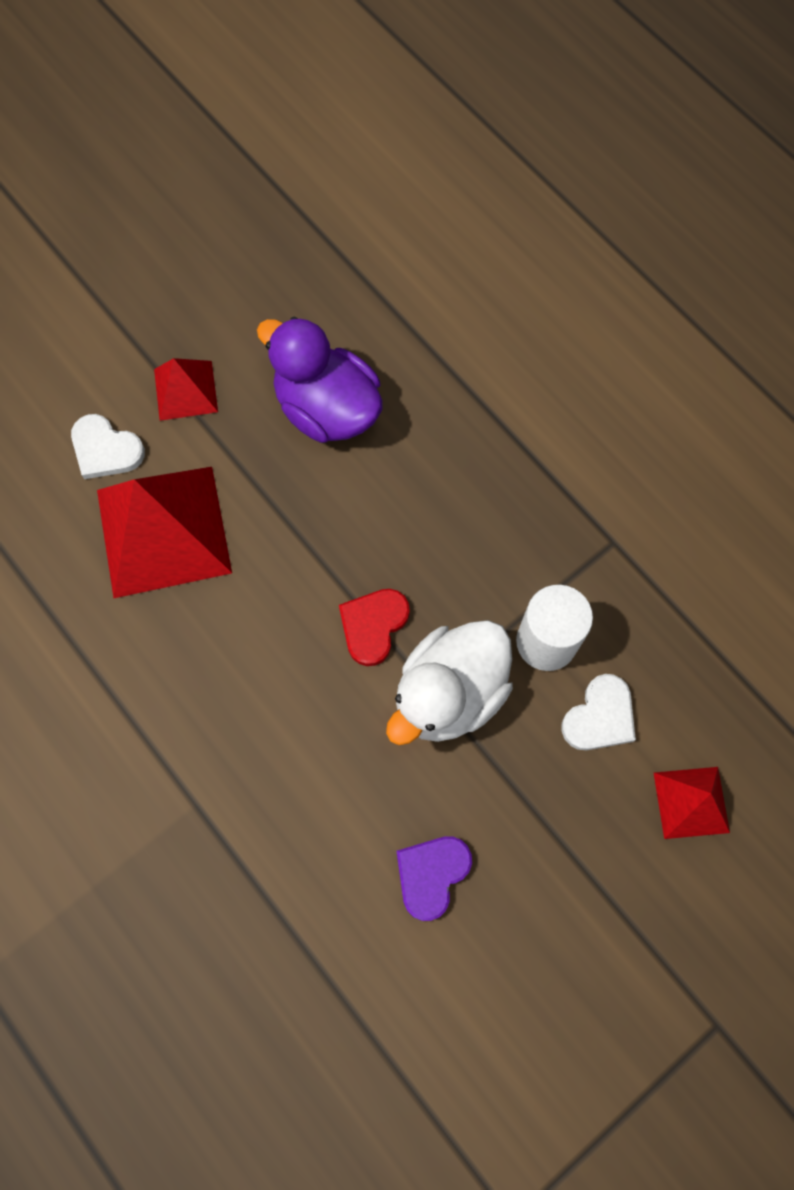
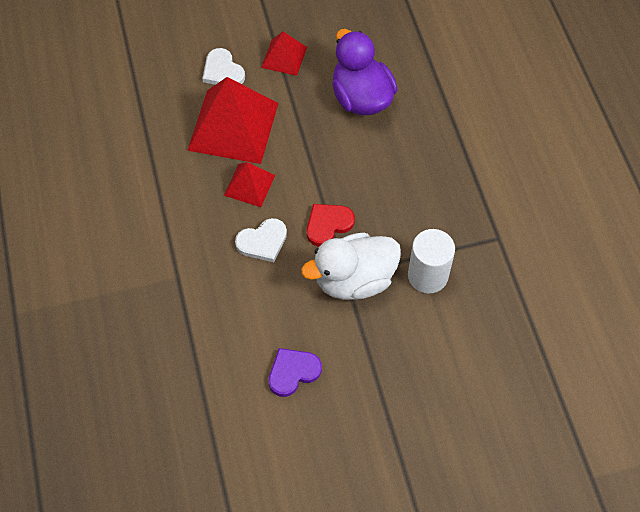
camera: 25 degrees right, 10 degrees down
(600, 716) = (439, 330): white heart -> white heart (262, 242)
(691, 802) = (471, 401): red pyramid -> red pyramid (249, 185)

